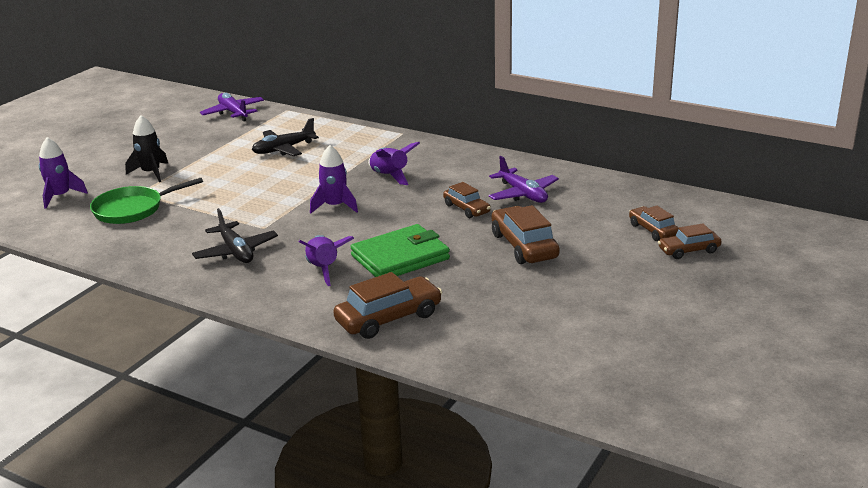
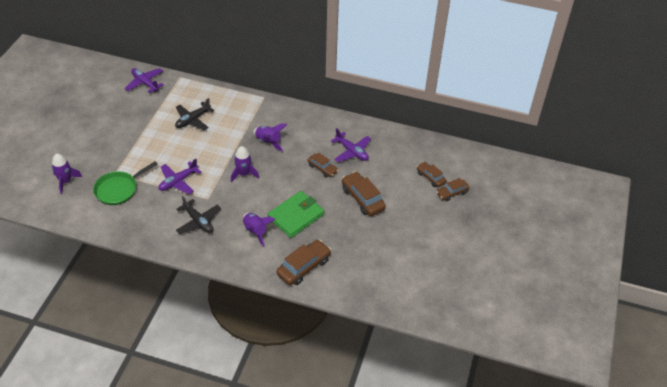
camera: 15 degrees left, 20 degrees up
(151, 173) = (115, 152): black rocket -> none
(227, 207) = (178, 182): none -> purple plane

